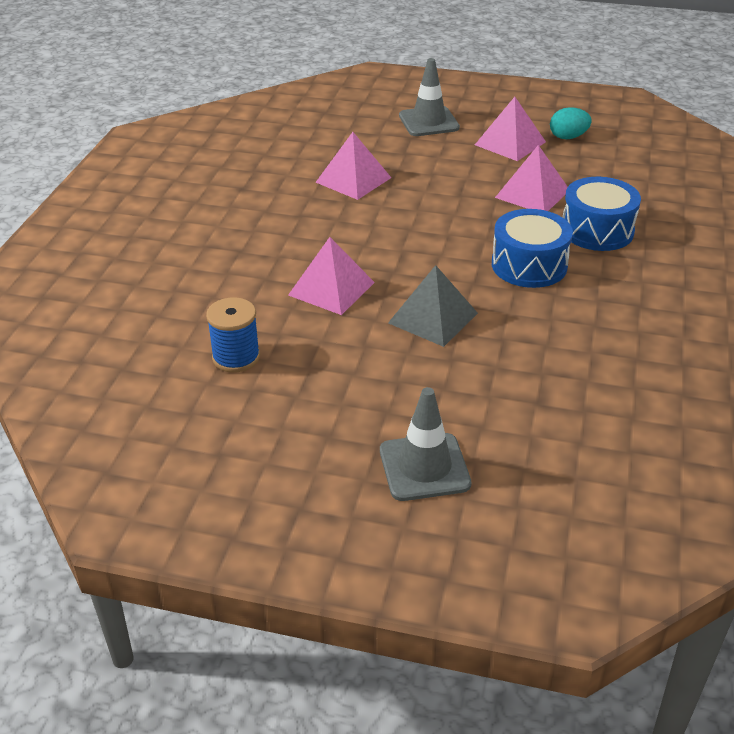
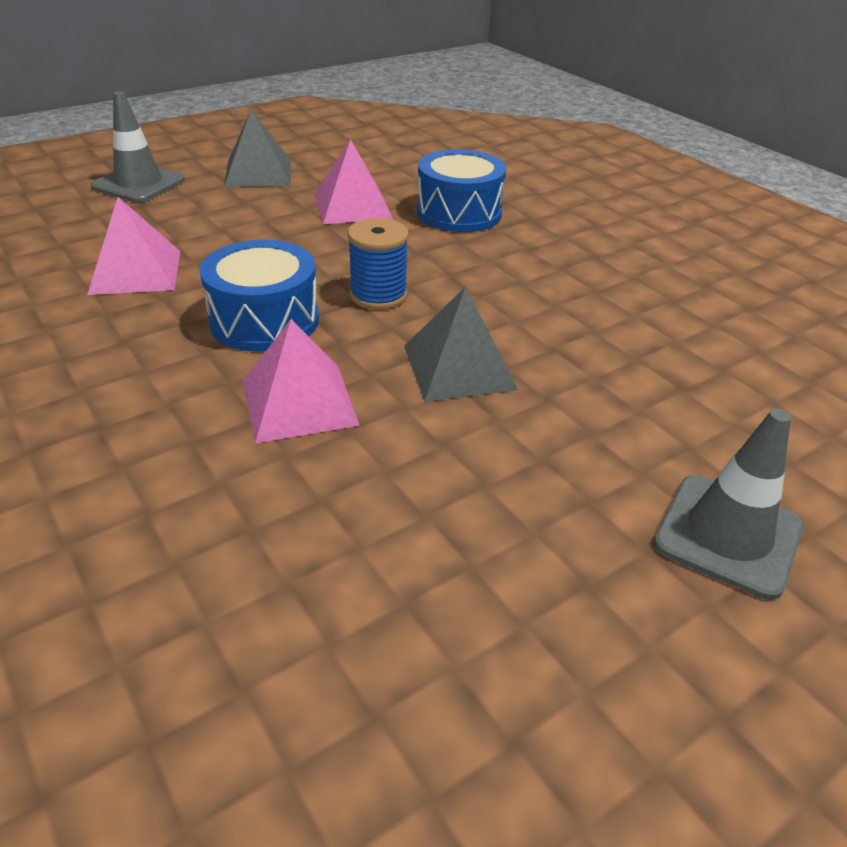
camera: 50 degrees left, 0 degrees up
(236, 357) = (312, 574): blue spool -> blue spool (378, 295)
(510, 143) = (258, 173): pink pyramid -> grey pyramid
(529, 265) = (457, 268): blue drum -> blue drum (264, 320)
(568, 137) = (304, 150): turquoise egg -> none

